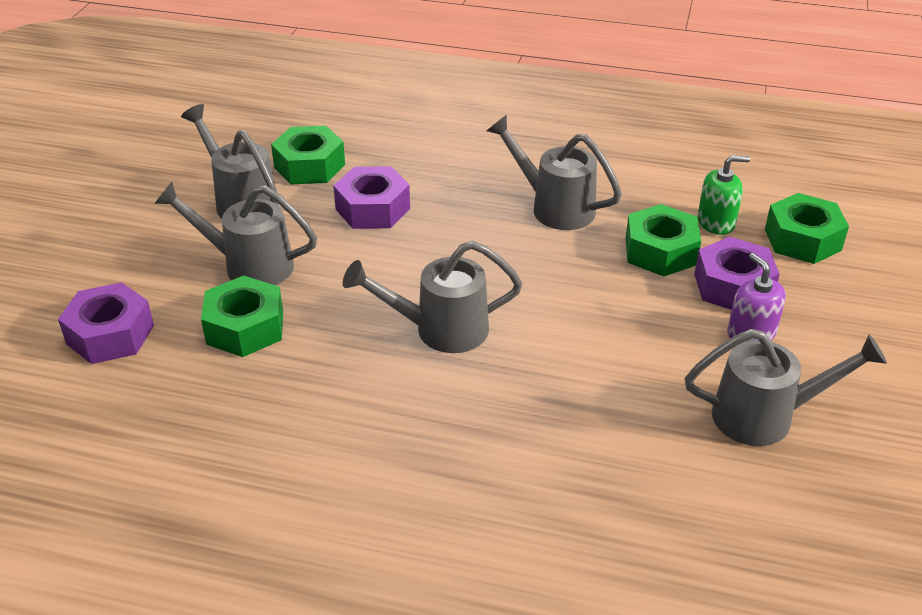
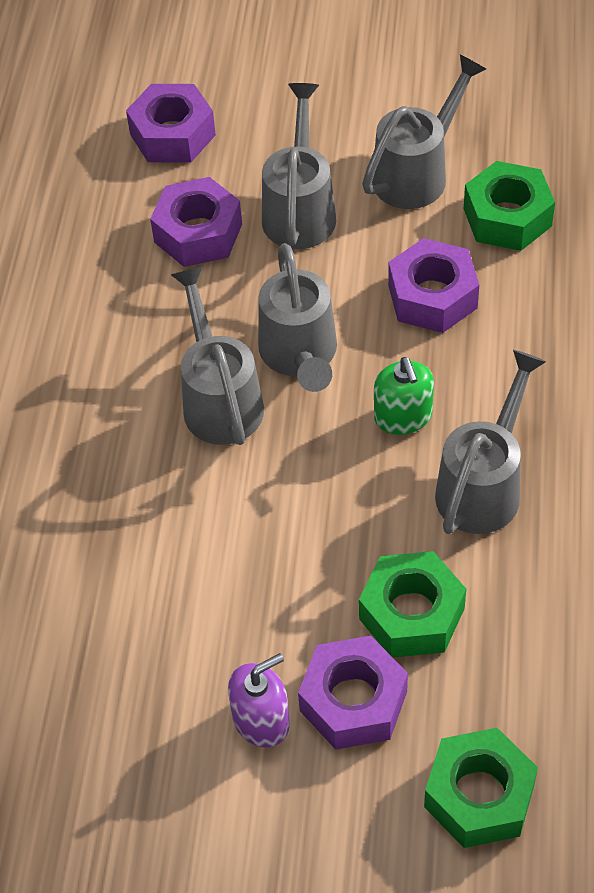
camera: 85 degrees right, 15 degrees up
(245, 328) = (198, 233): green nut -> purple nut
(716, 222) = (495, 682): green soap dispenser -> green soap dispenser (403, 416)
(765, 416) = (115, 730): grey watering can -> grey watering can (300, 356)

